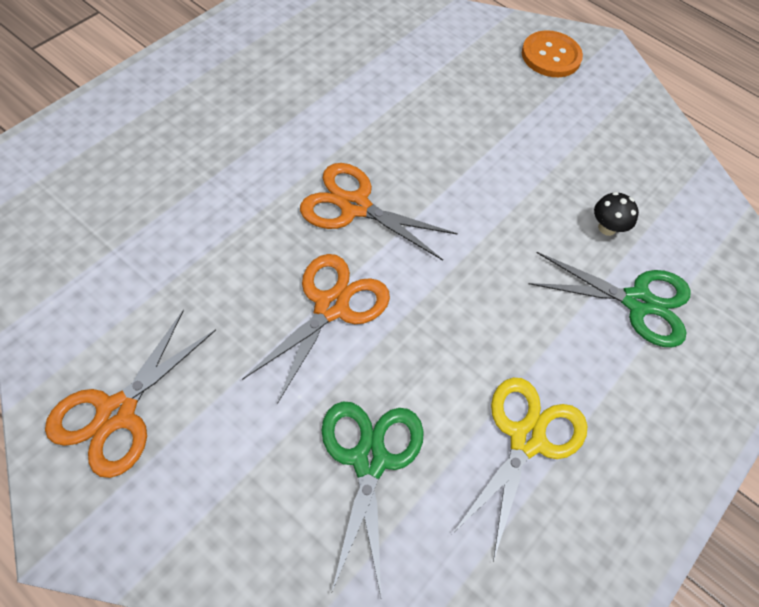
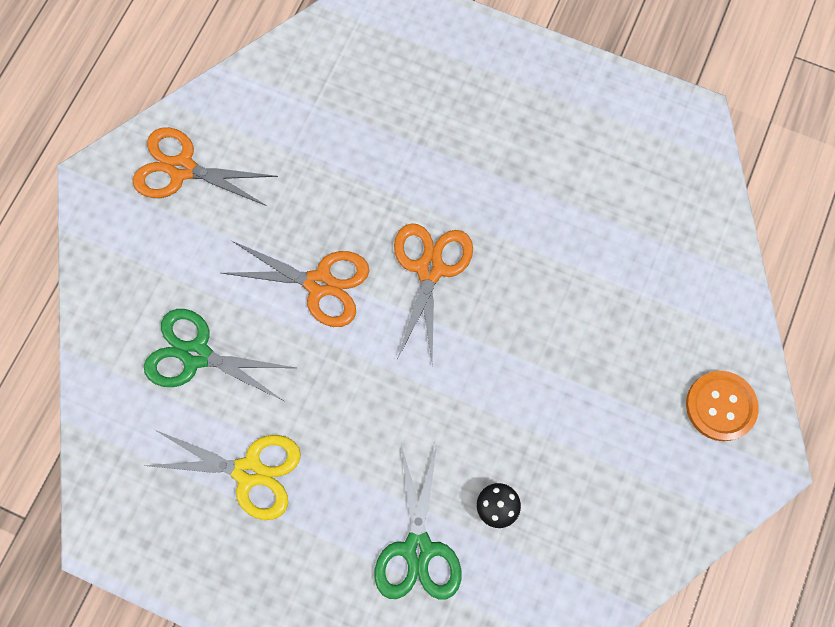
camera: 80 degrees right, 15 degrees up
(369, 460) = (196, 355): green scissors -> green scissors turned 150 degrees counterclockwise

